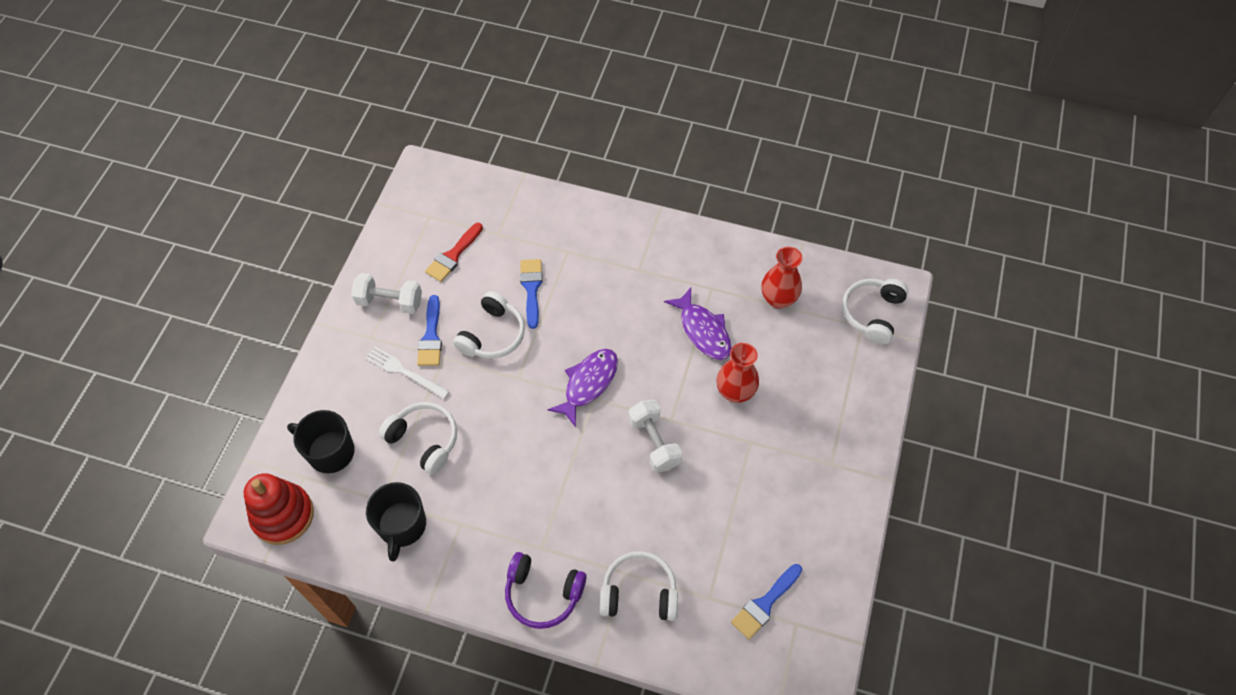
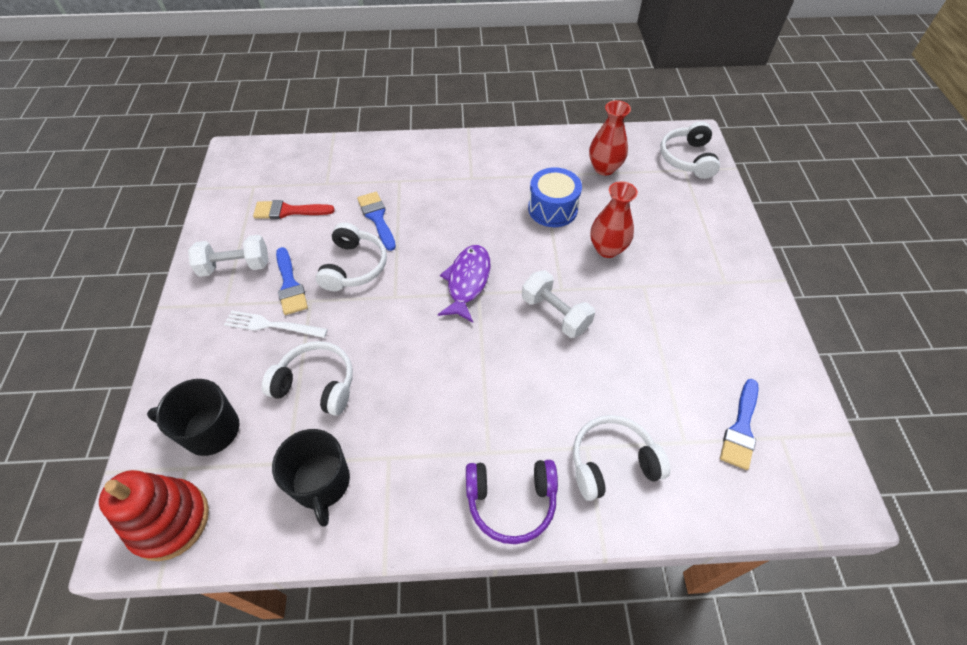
camera: 20 degrees left, 5 degrees down
(453, 255) = (288, 211): red brush -> red brush turned 75 degrees clockwise
(703, 330) = (552, 209): purple fish -> blue drum

